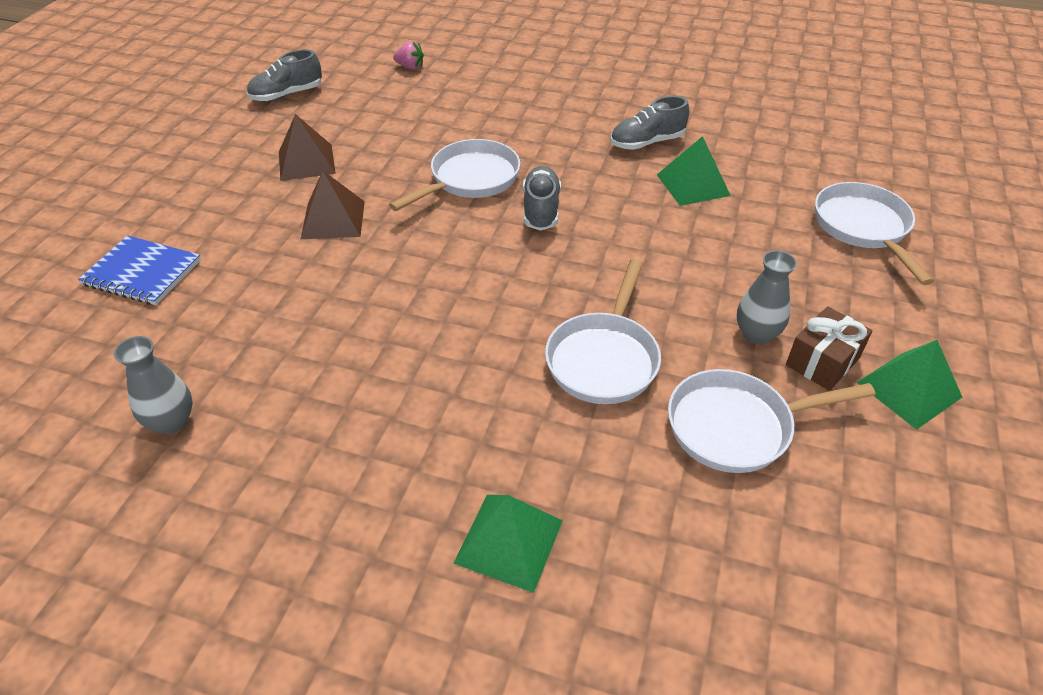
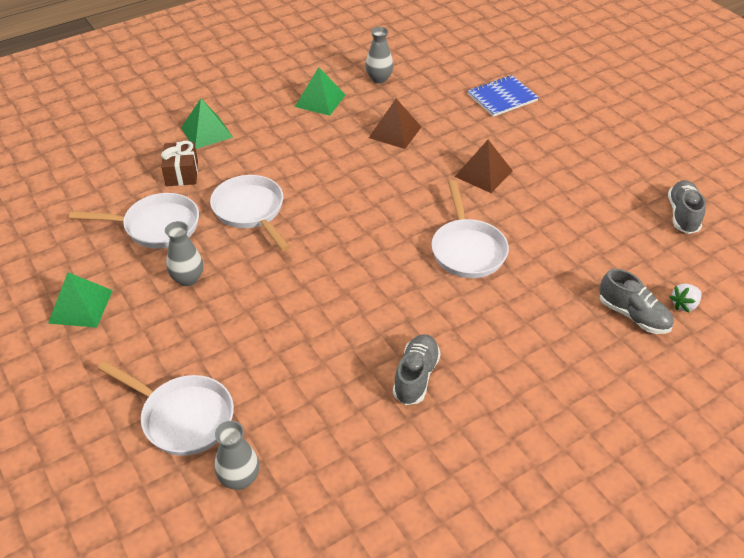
camera: 130 degrees right, 0 degrees up
(306, 162) = (565, 188): brown pyramid -> brown pyramid (395, 132)
(410, 67) = (684, 305): pink strawberry -> white strawberry
(541, 210) = (397, 263): grey shoe -> grey shoe (633, 315)
(693, 185) = (336, 361): green pyramid -> green pyramid (320, 100)
(737, 426) = (157, 226): white pan -> white pan turned 60 degrees clockwise
(822, 361) = (139, 289): brown gift -> brown gift (182, 173)
(847, 171) = (239, 478): none -> grey vase

